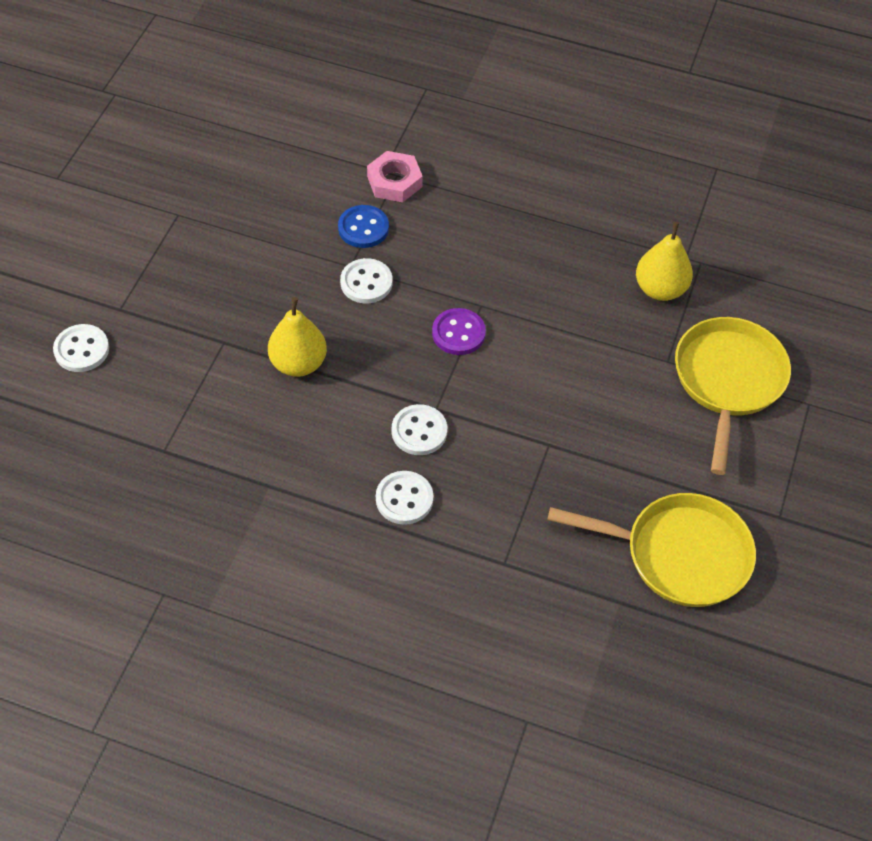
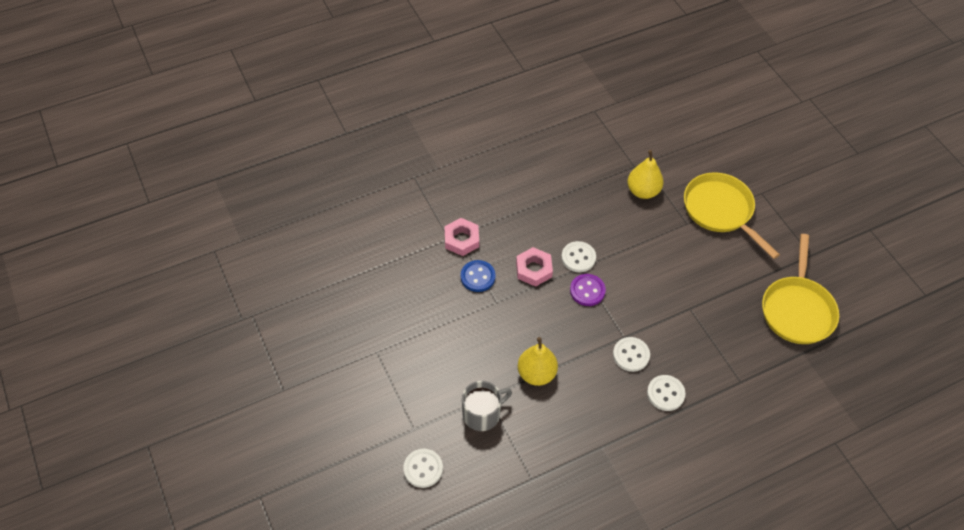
camera: 45 degrees left, 0 degrees up
(198, 352) = (482, 414): none -> grey mug
(366, 282) = (515, 303): white button -> white button (578, 258)
(430, 267) = (533, 269): none -> pink nut
(678, 554) = (797, 309): yellow pan -> yellow pan turned 135 degrees clockwise

